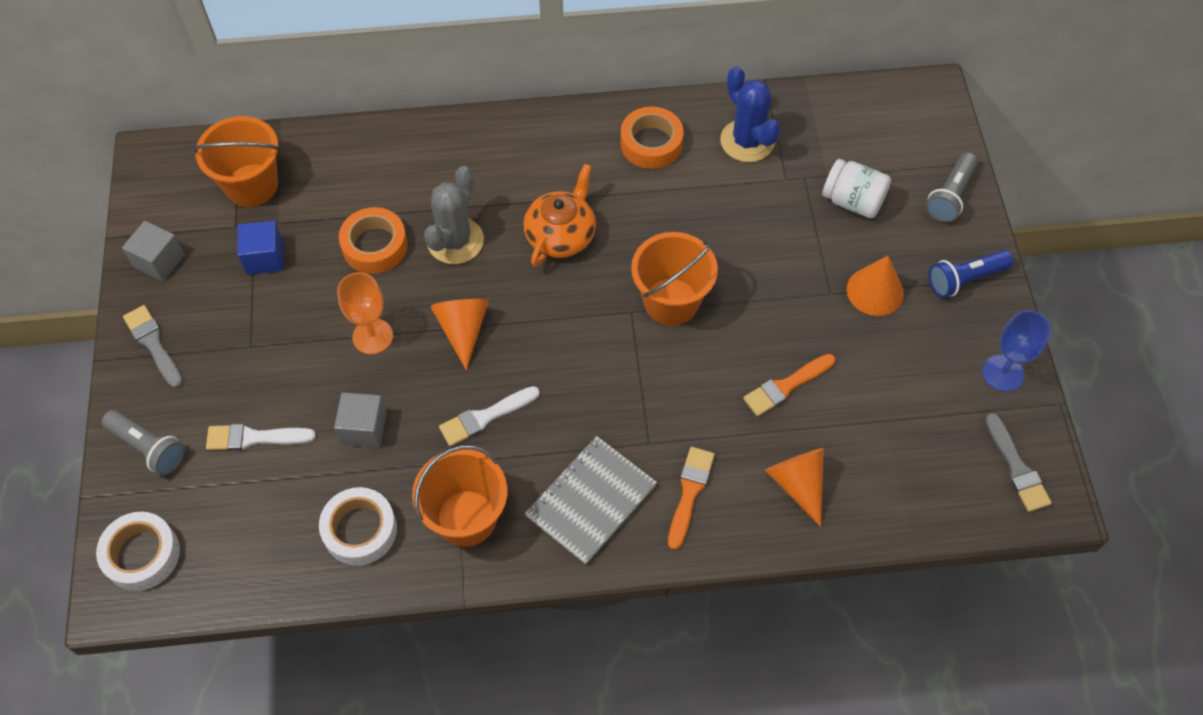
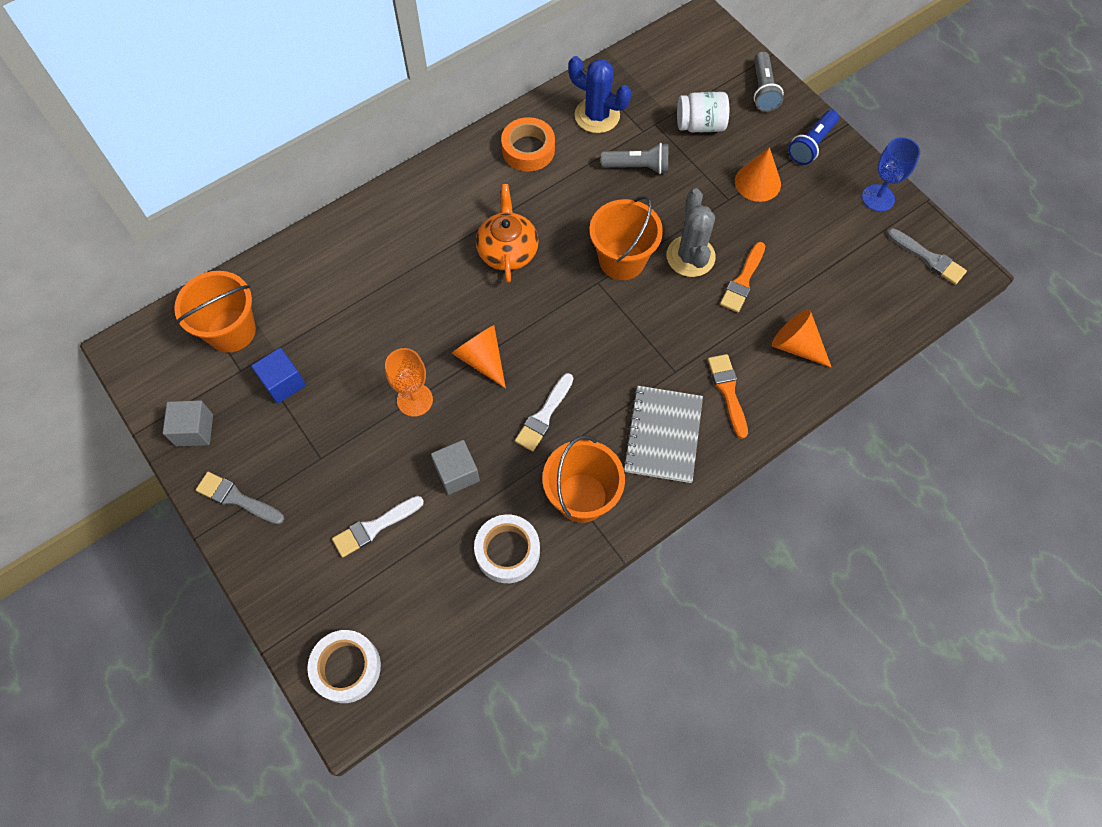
camera: 30 degrees left, 5 degrees up
(148, 448) = (292, 582): grey flashlight -> grey flashlight (637, 167)
(375, 246) = (367, 329): orange tape -> none
(455, 241) = (429, 294): grey cactus -> grey cactus (690, 256)

